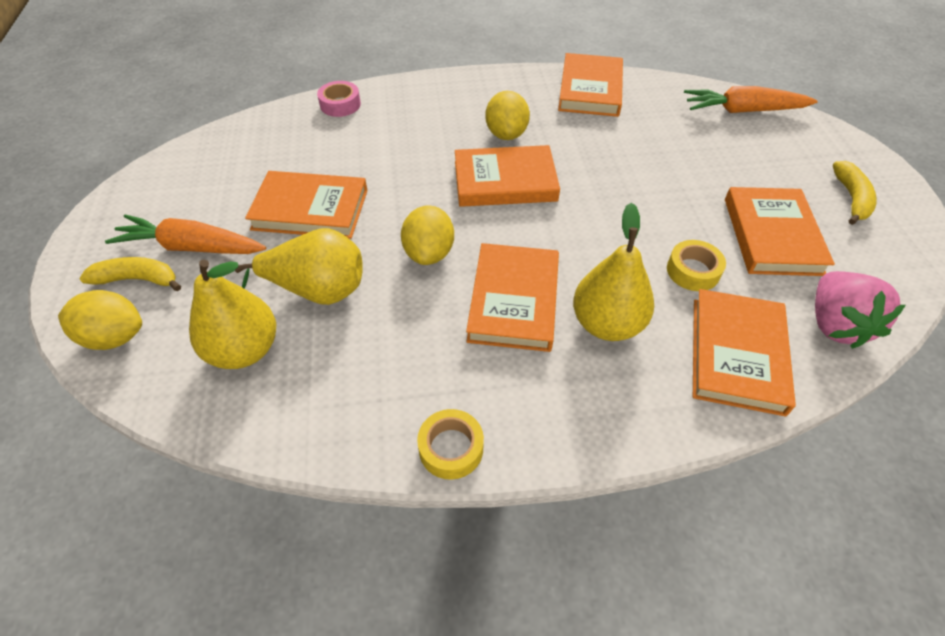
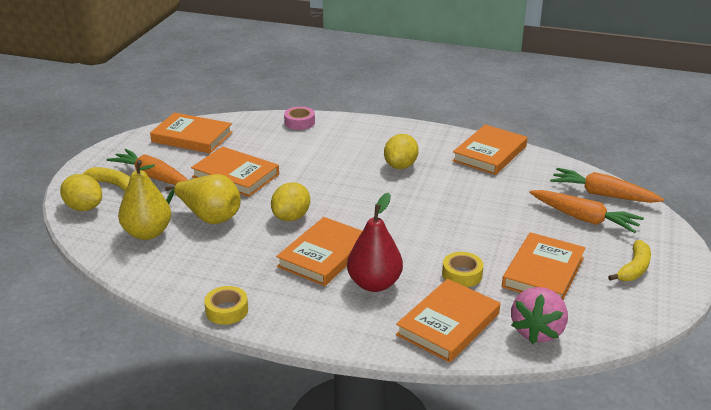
camera: 25 degrees right, 20 degrees down
(505, 181) = (375, 192): orange book -> orange book (192, 137)
(607, 324) = (374, 284): yellow pear -> red pear
(752, 148) = (584, 219): none -> orange carrot

